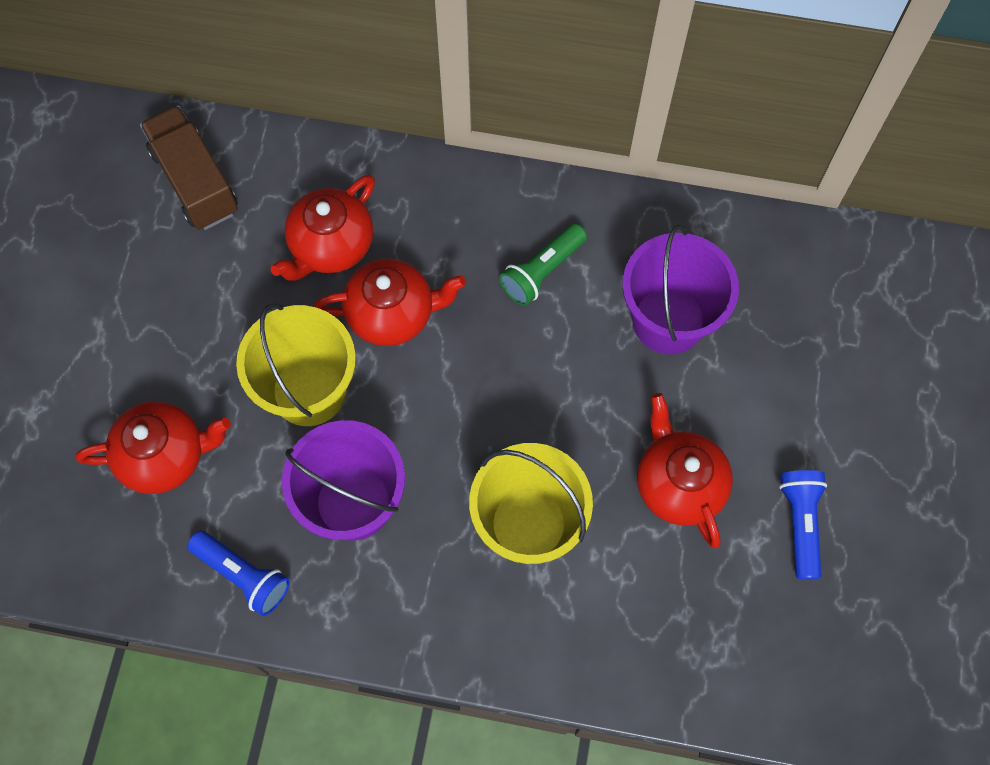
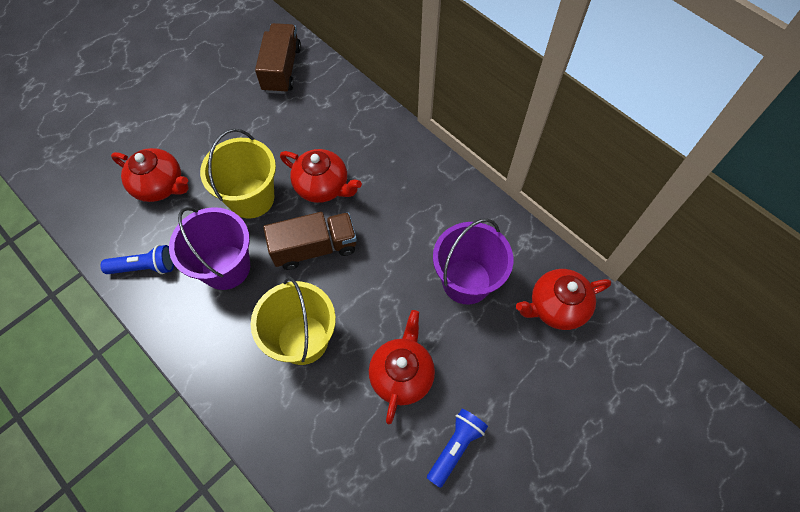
camera: 35 degrees right, 5 degrees down
(243, 575) = (145, 267): blue flashlight -> blue flashlight turned 75 degrees counterclockwise
(331, 246) = (320, 136): red teapot -> red teapot (556, 307)
(449, 402) = (314, 248): none -> brown truck
(542, 271) = (416, 213): green flashlight -> none

